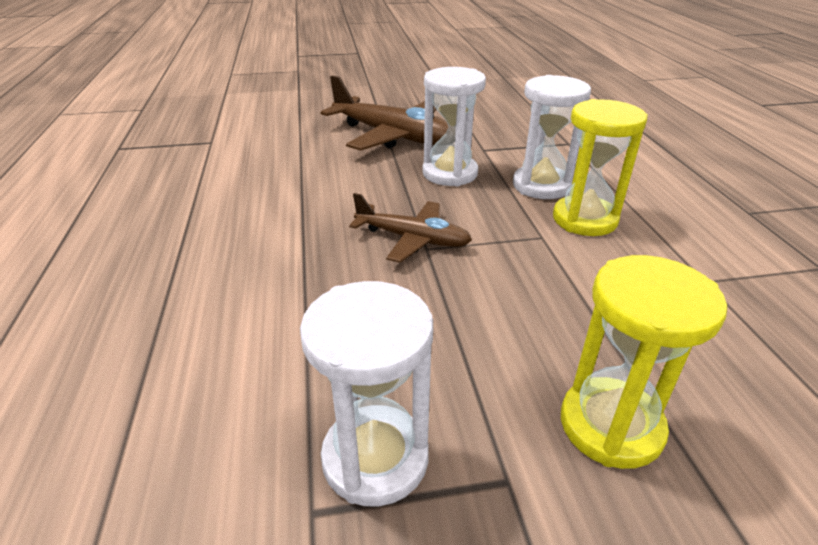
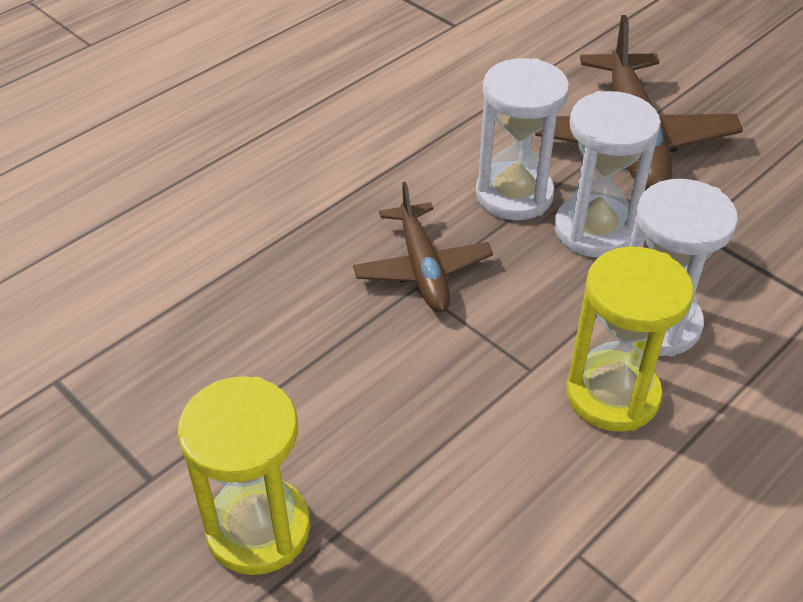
camera: 55 degrees right, 10 degrees up
(375, 458) = (121, 389): white hourglass -> white hourglass (514, 195)

